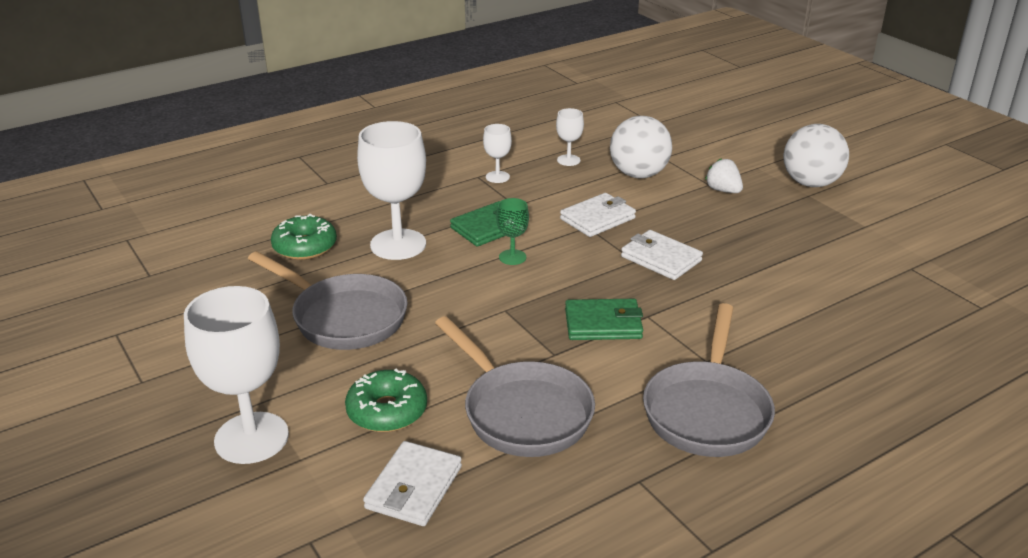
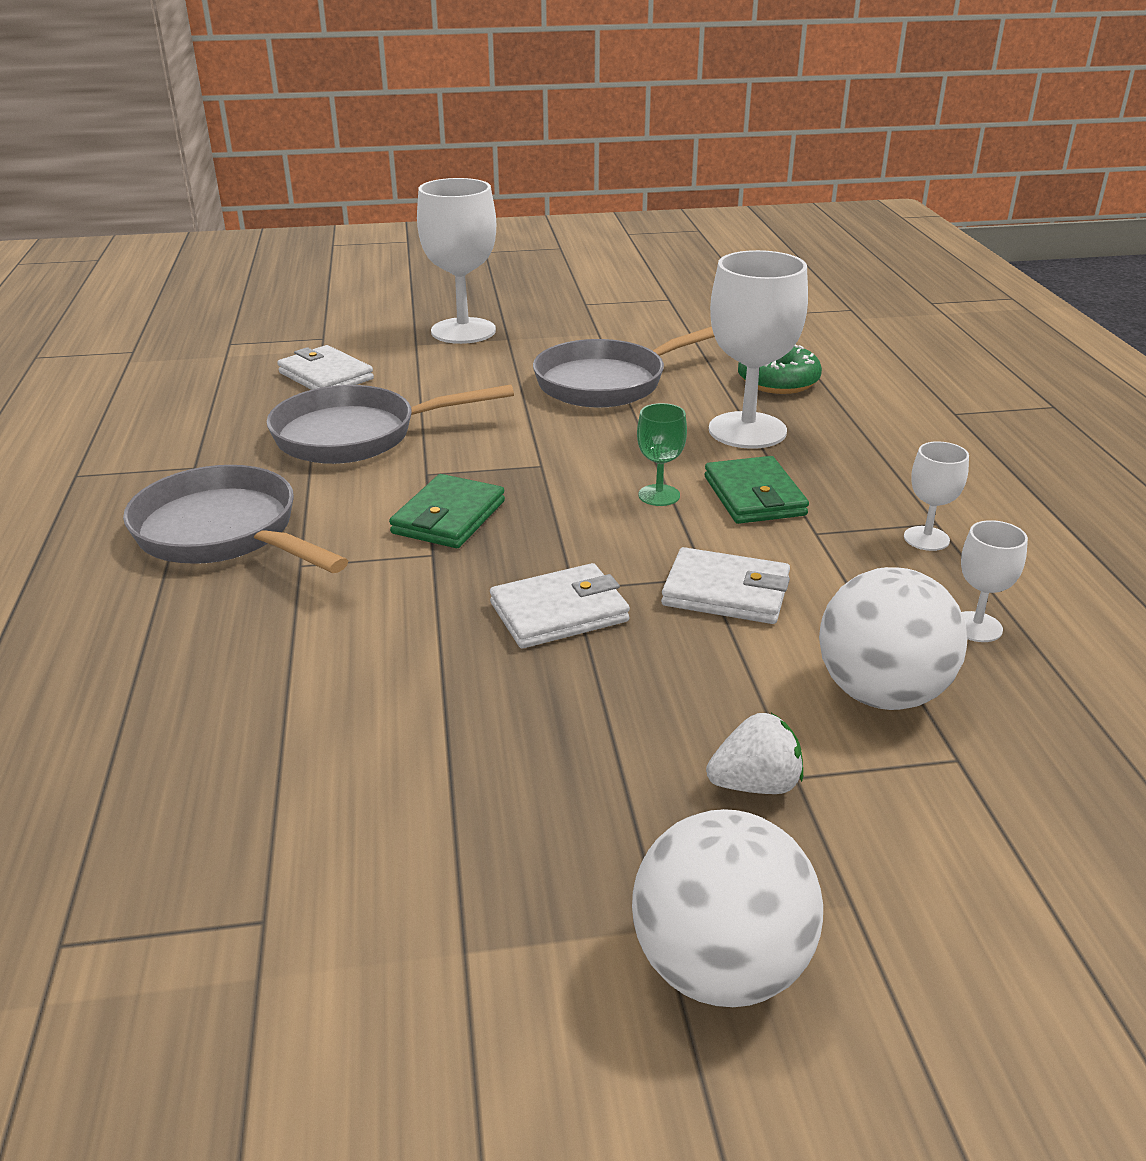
camera: 115 degrees right, 0 degrees up
(387, 411) = (434, 380): green donut -> none
(597, 219) = (726, 592): white wallet -> white wallet turned 60 degrees counterclockwise

